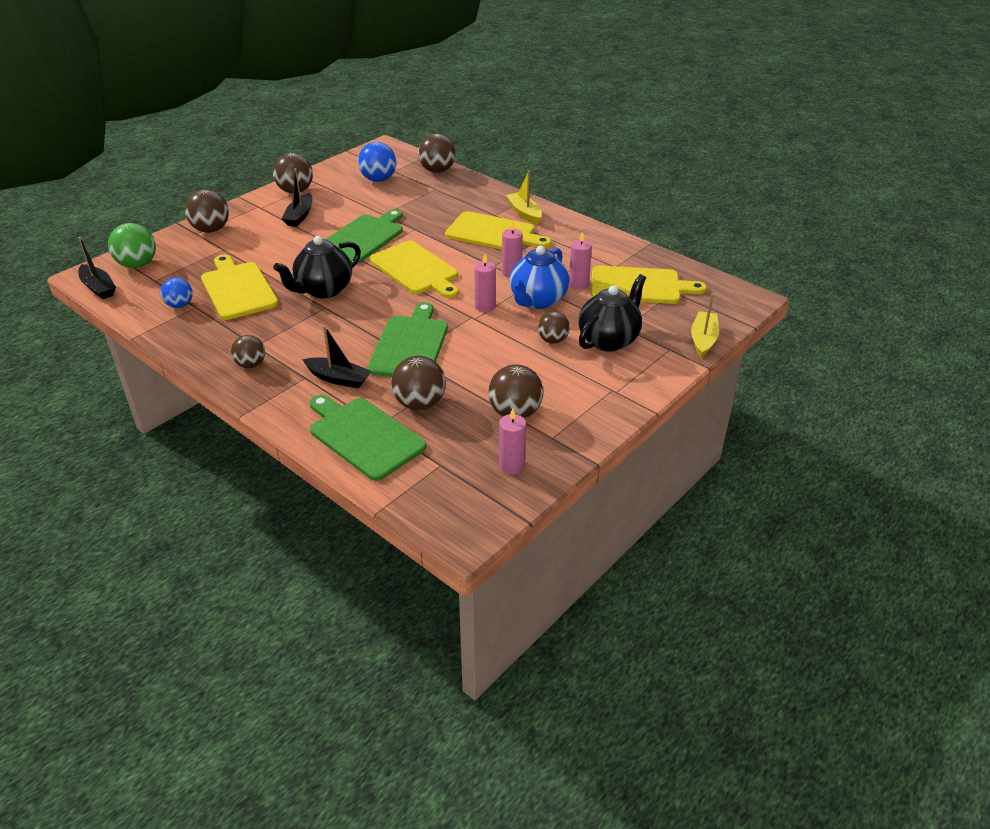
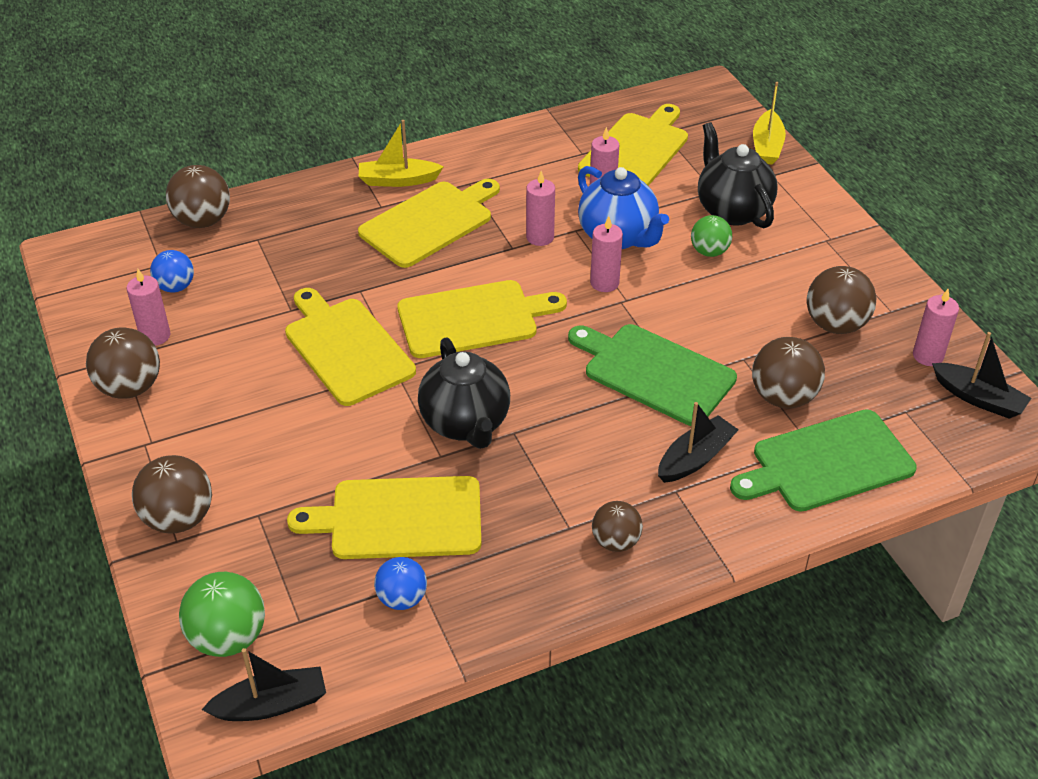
camera: 65 degrees left, 5 degrees up
(299, 216) = (222, 401): black boat -> black boat (978, 398)
(337, 185) = (155, 336): none -> pink candle
(363, 238) = (346, 348): green cutting board -> yellow cutting board
(378, 179) = (175, 287): blue ball -> blue ball, size x0.65
(552, 340) = (709, 251): brown ball -> green ball
(703, 339) = (767, 146): yellow boat -> yellow boat turned 120 degrees counterclockwise

